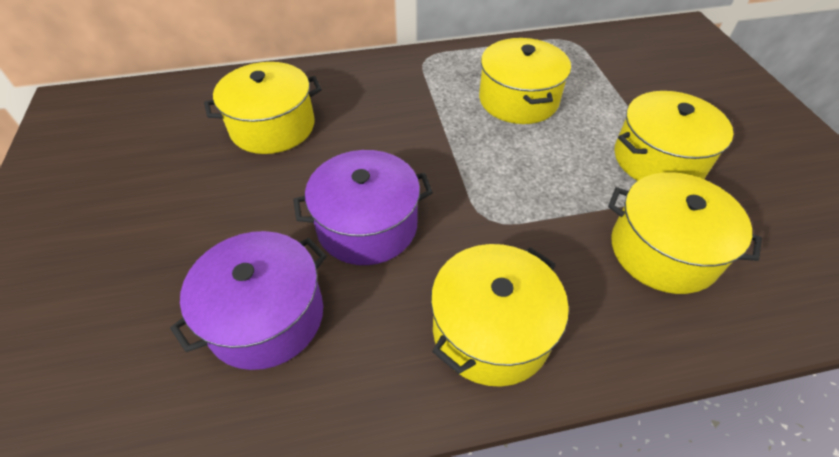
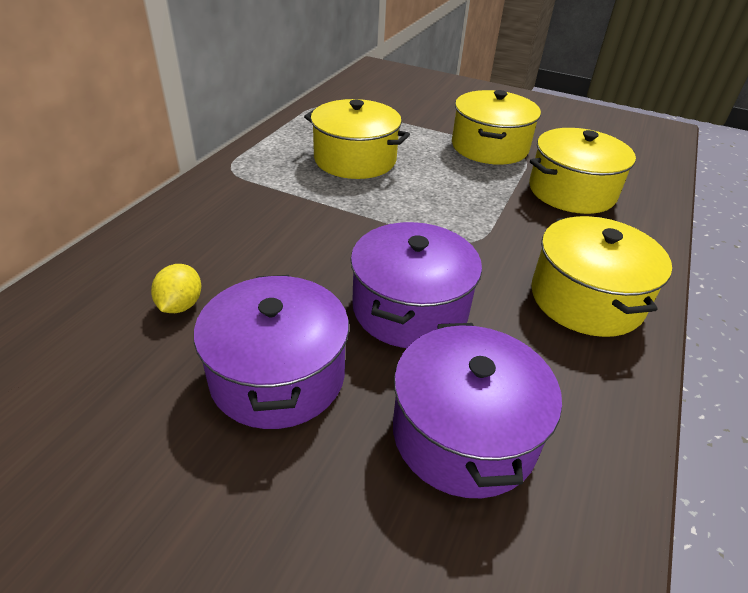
camera: 55 degrees left, 10 degrees down
(249, 200) = (277, 375): none -> purple pot
(272, 126) = (180, 305): yellow pot -> yellow lemon

